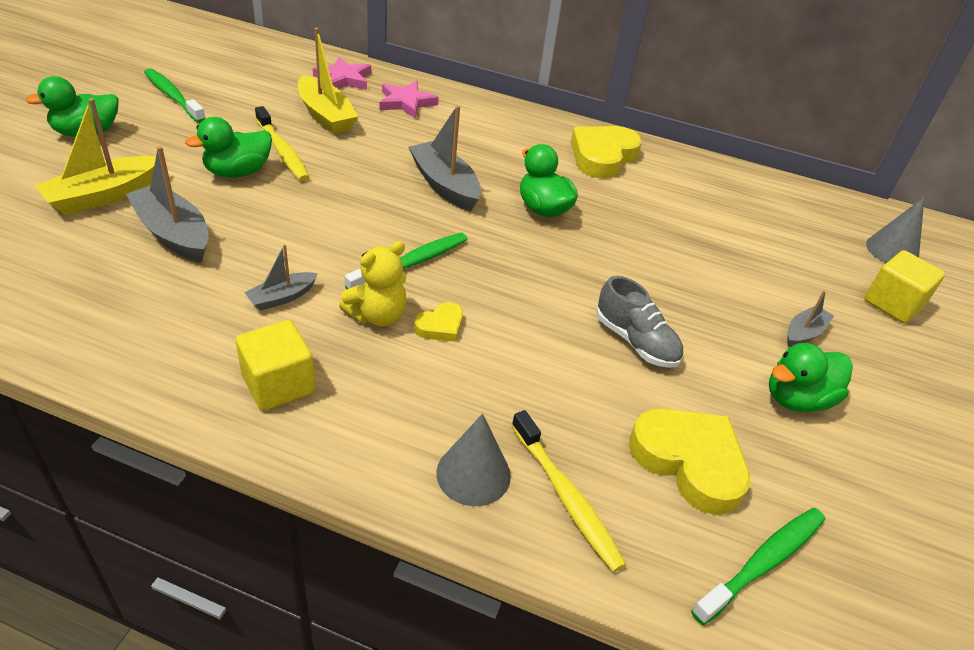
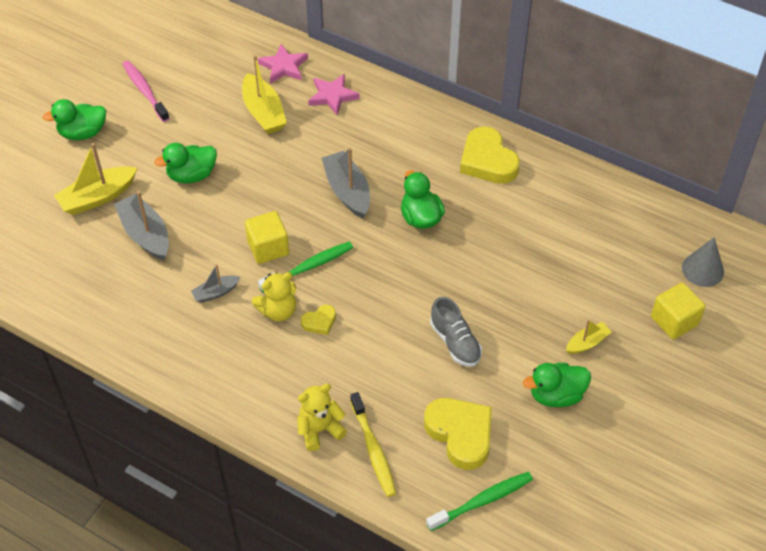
camera: 15 degrees right, 10 degrees up
(173, 96) = (145, 91): green toothbrush -> pink toothbrush
(278, 384) = (208, 360): yellow cube -> yellow cube (268, 248)
(282, 151) = (226, 153): yellow toothbrush -> none
(473, 474) = (320, 430): grey cone -> yellow teddy bear
(602, 156) = (487, 161): yellow heart -> yellow heart turned 75 degrees counterclockwise
(804, 333) = (587, 343): grey boat -> yellow boat

